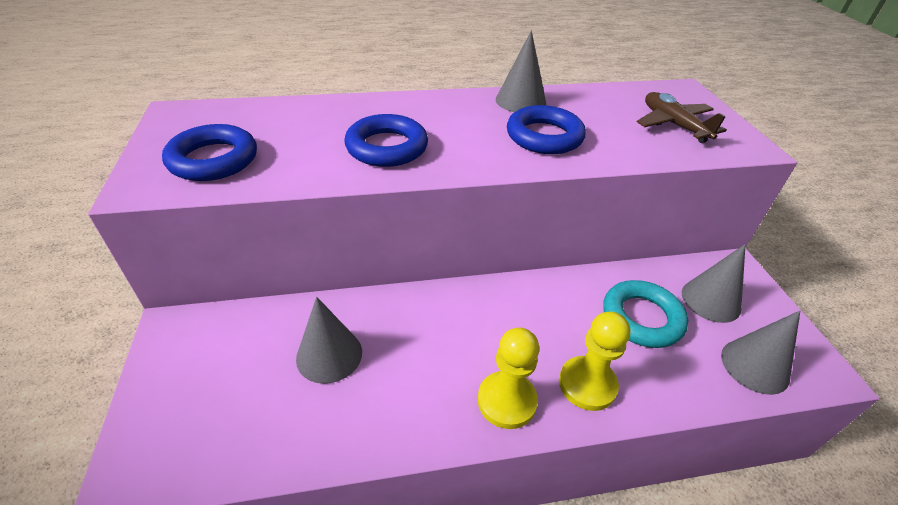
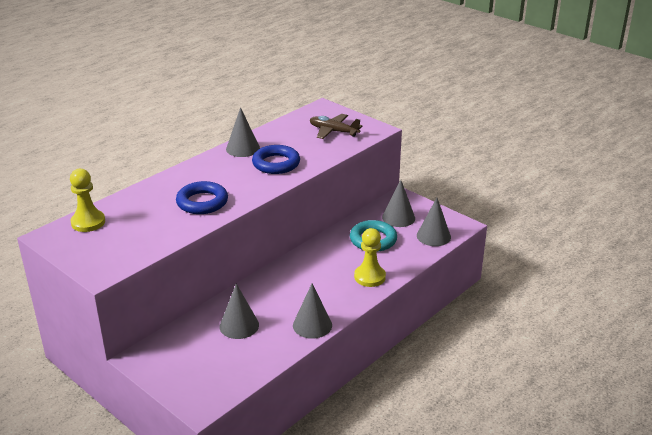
camera: 35 degrees left, 10 degrees down
(213, 160) = (118, 247): blue ring -> none
(423, 423) = (312, 325): none -> grey cone
(506, 401) = (340, 300): yellow pawn -> yellow pawn (88, 222)

